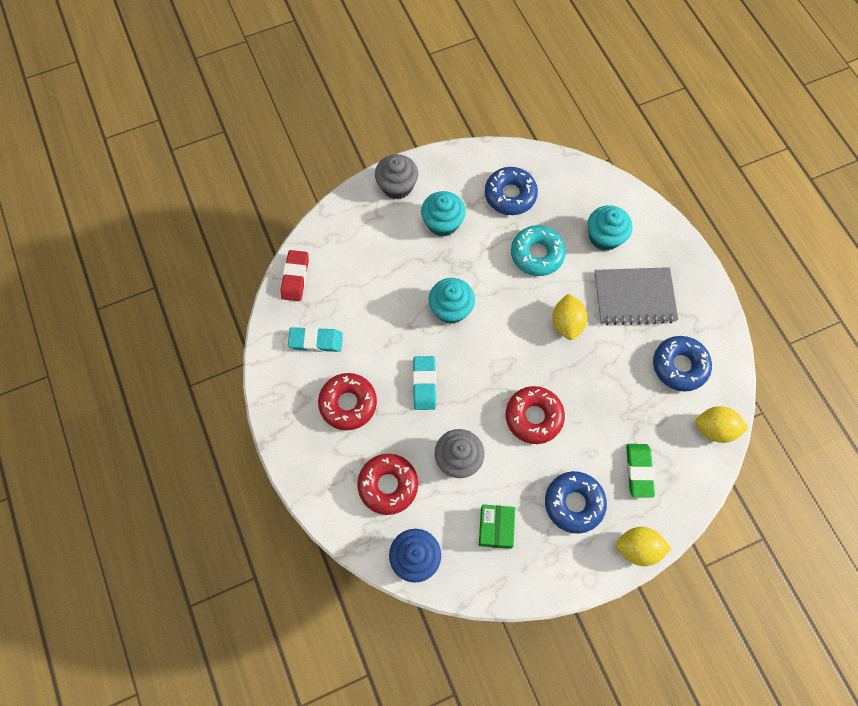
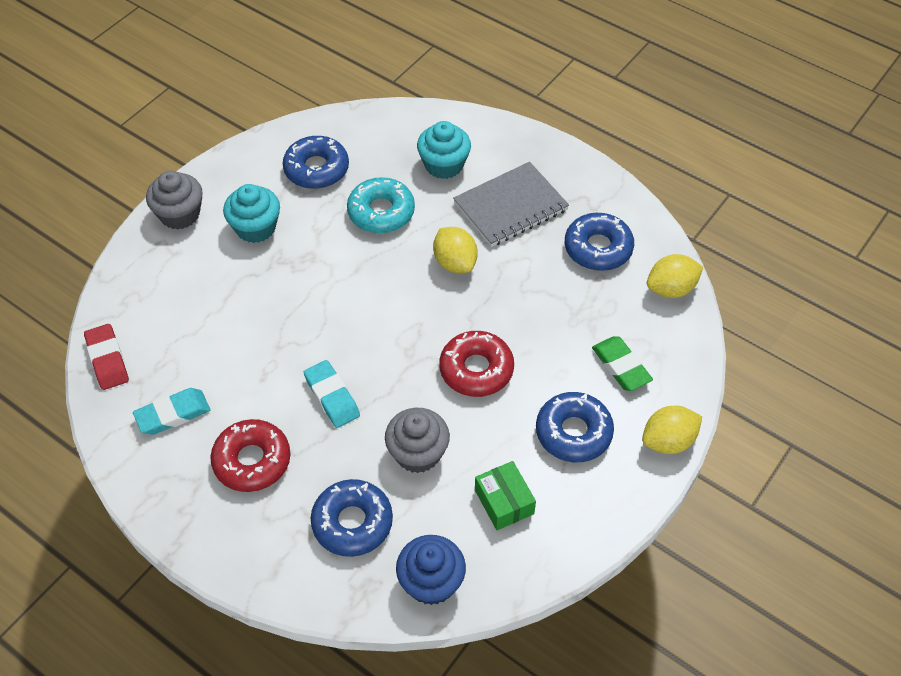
camera: 30 degrees left, 15 degrees down
(388, 485) = (352, 522): red donut -> blue donut
(451, 309) = (316, 307): turquoise cupcake -> none

